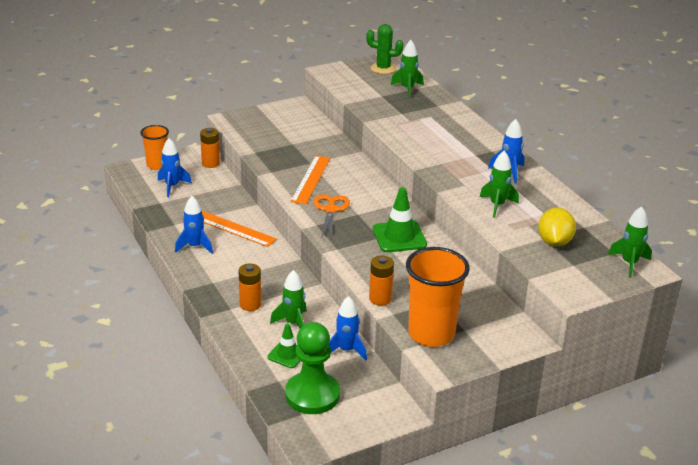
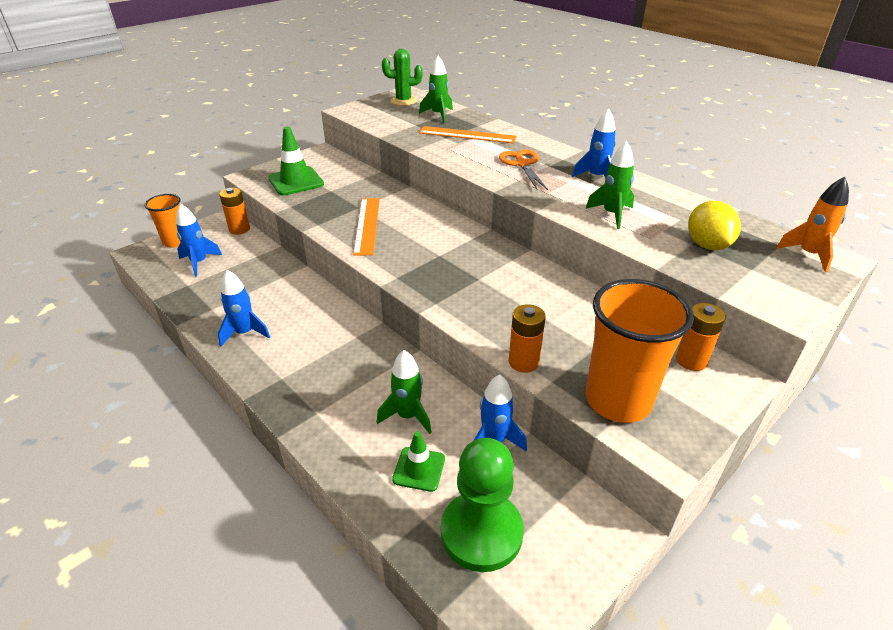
camera: 15 degrees left, 5 degrees up
(233, 229) = (288, 300): orange ruler -> orange ruler (467, 135)
(250, 304) = (341, 401): orange battery -> orange battery (691, 360)
(330, 210) = (405, 256): orange scissors -> orange scissors (522, 164)
(399, 237) = (501, 274): green traffic cone -> green traffic cone (296, 181)
(629, 263) = (808, 255): green rocket -> orange rocket

